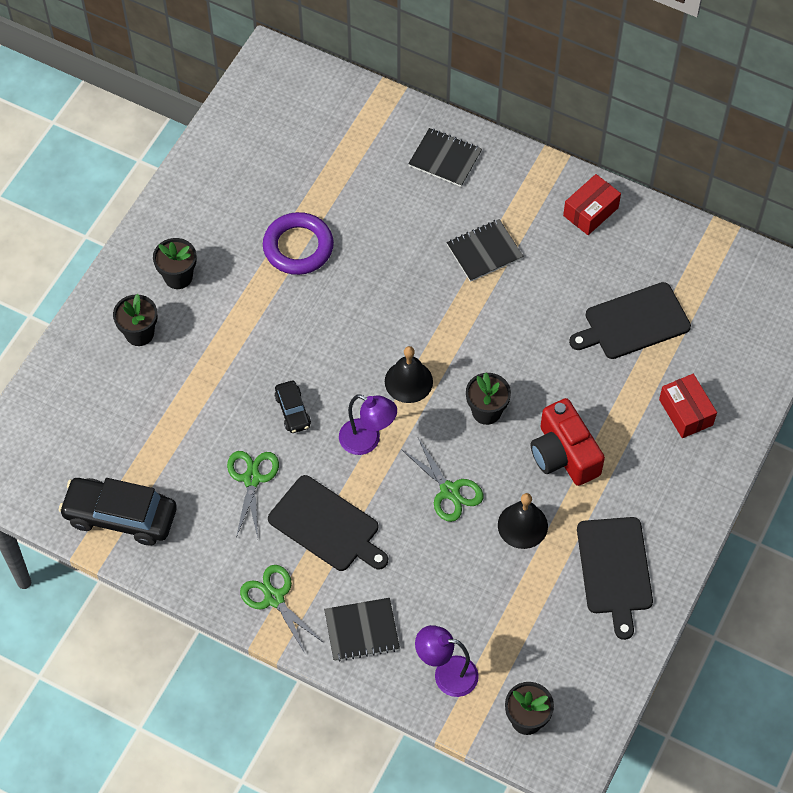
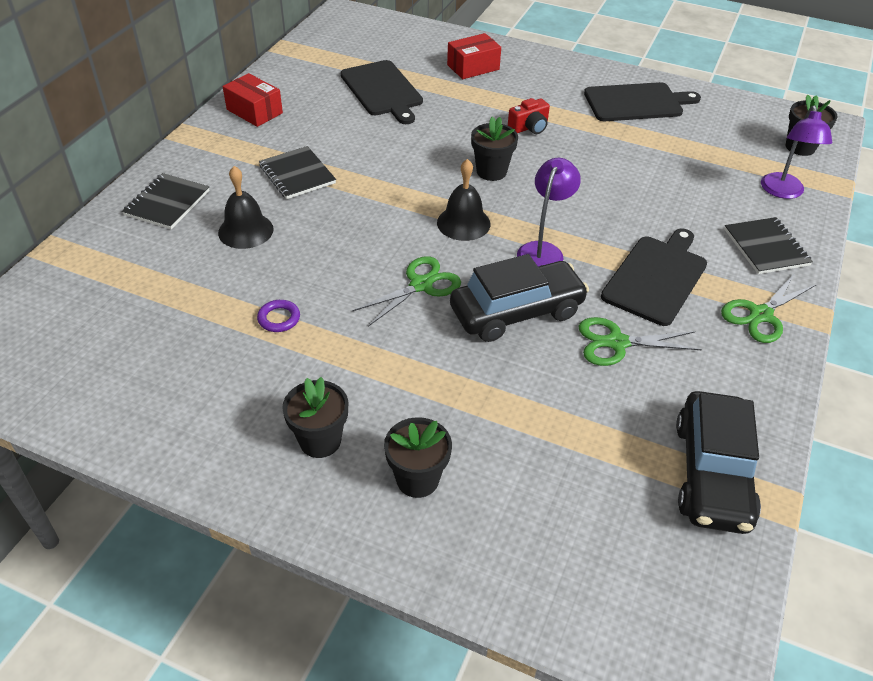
camera: 95 degrees left, 15 degrees down
(293, 411) = (516, 312): black car -> black car, size x1.95
(298, 247) = (279, 318): purple ring -> purple ring, size x0.46
(450, 491) = (588, 193): green scissors -> green scissors (421, 285)
(522, 525) = (610, 150): black bell -> black bell (245, 230)
(564, 454) = (529, 127): red camera -> red camera, size x0.55

